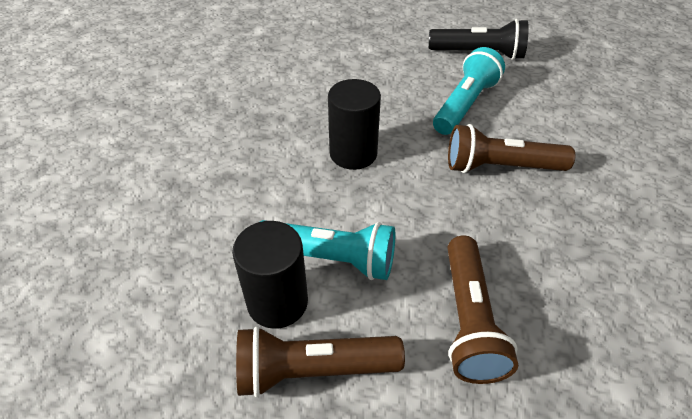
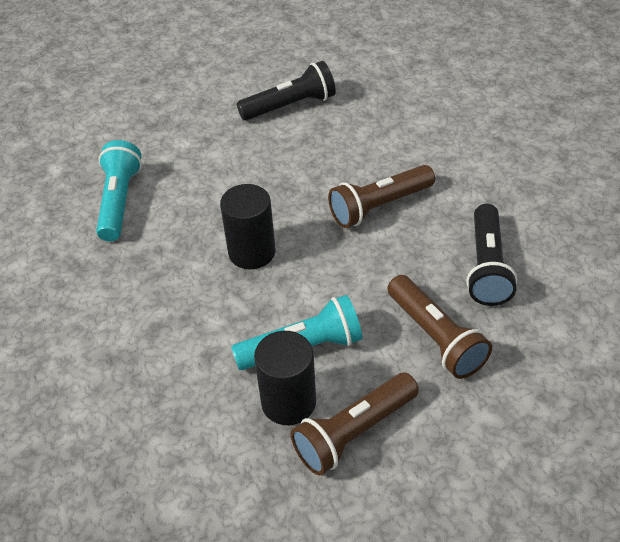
camera: 30 degrees left, 0 degrees up
(465, 104) = (313, 162): turquoise flashlight -> turquoise flashlight (119, 201)
(577, 276) = (486, 267): none -> black flashlight

